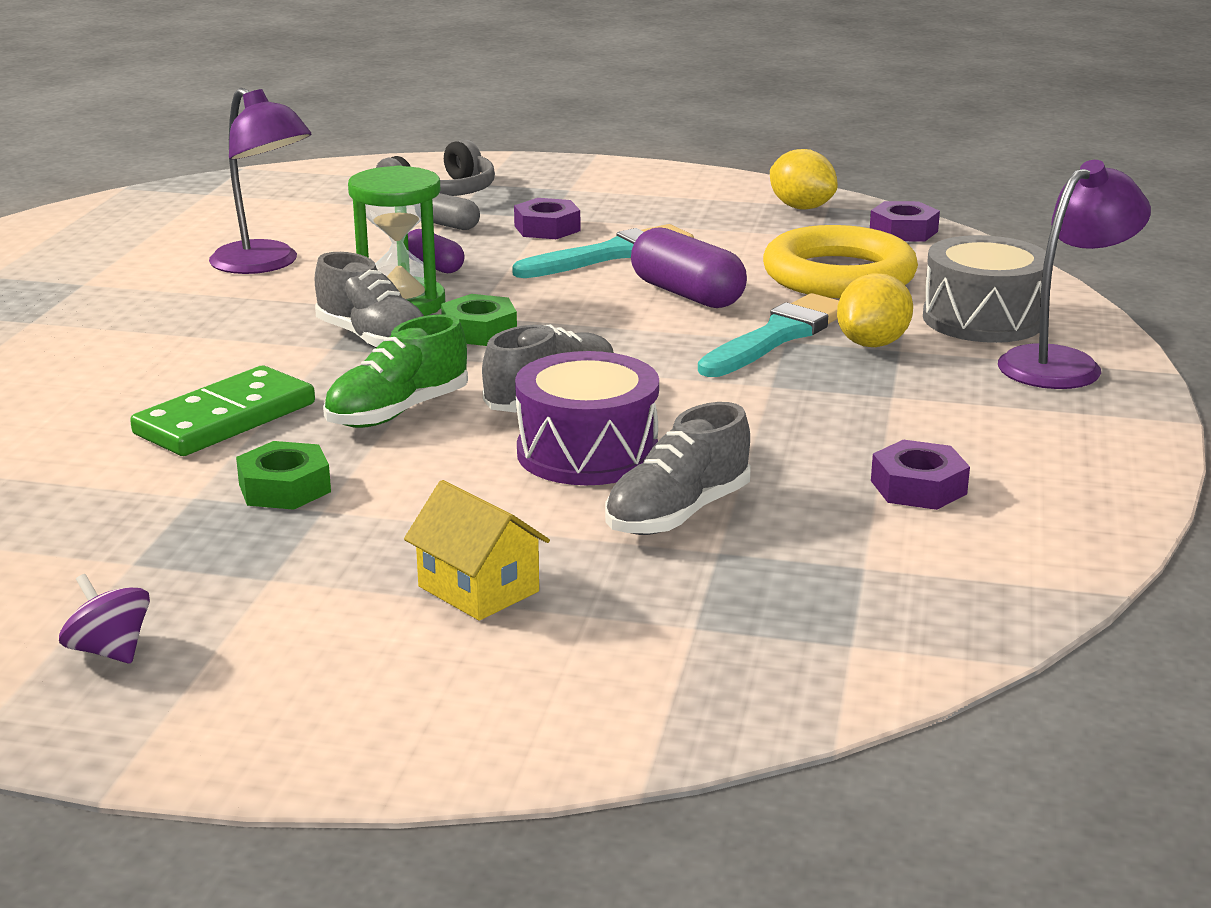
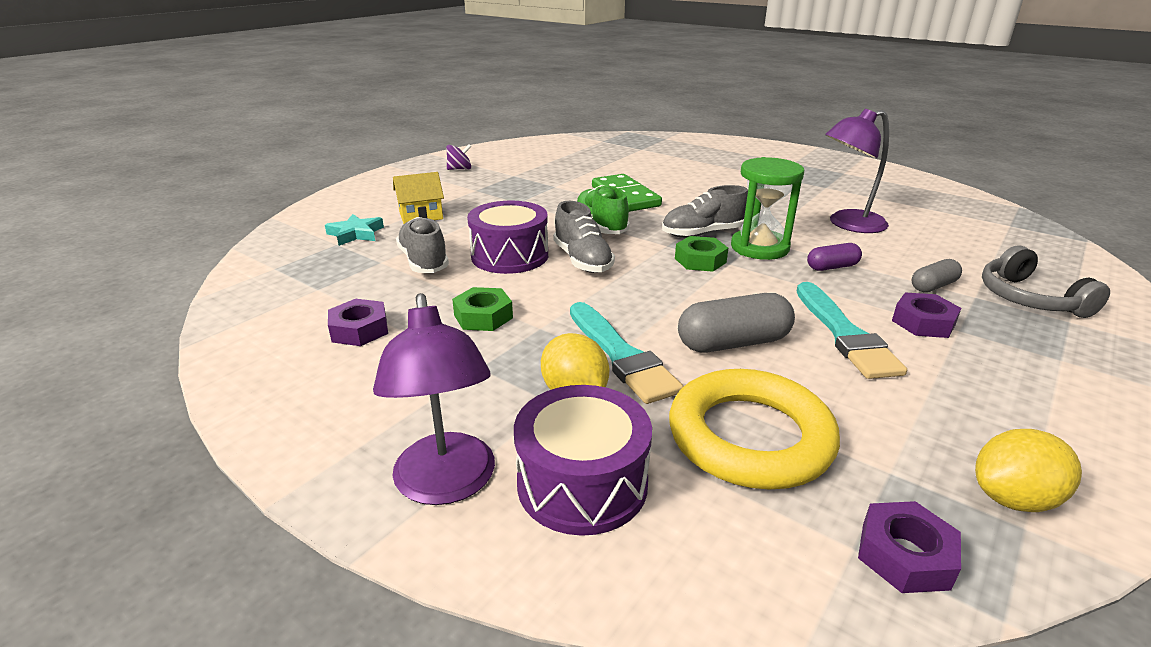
camera: 115 degrees right, 5 degrees up
(284, 488) = (545, 198): green nut -> green nut (483, 316)
(632, 625) = (356, 234): none -> turquoise star
(687, 294) = (733, 343): purple capsule -> grey capsule
(983, 319) = (582, 483): grey drum -> purple drum

